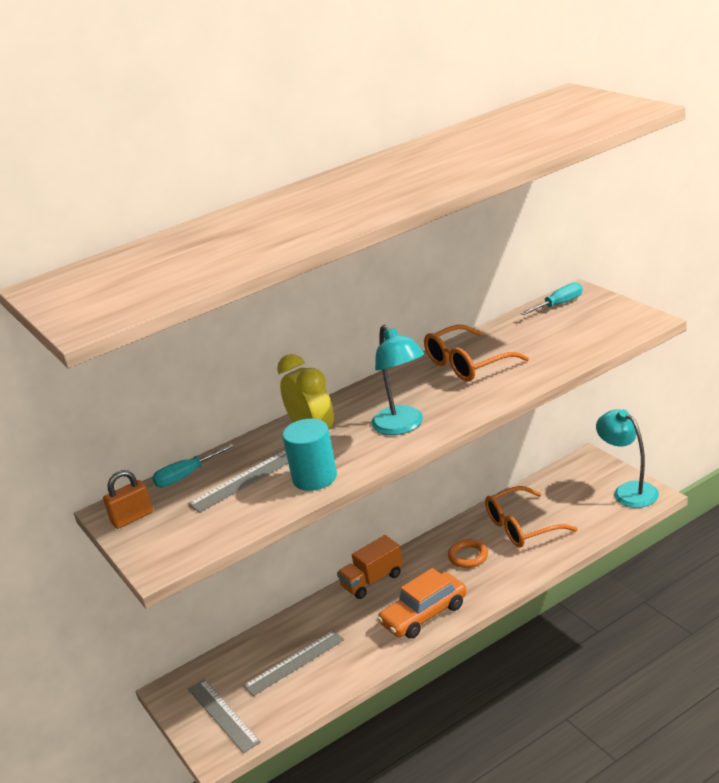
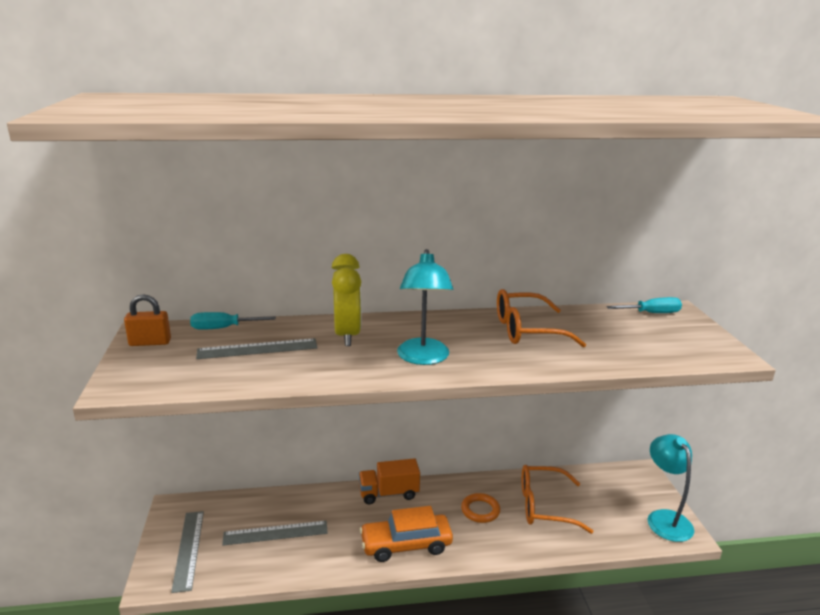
camera: 20 degrees right, 5 degrees down
(314, 478) = (309, 370): turquoise cylinder -> none

